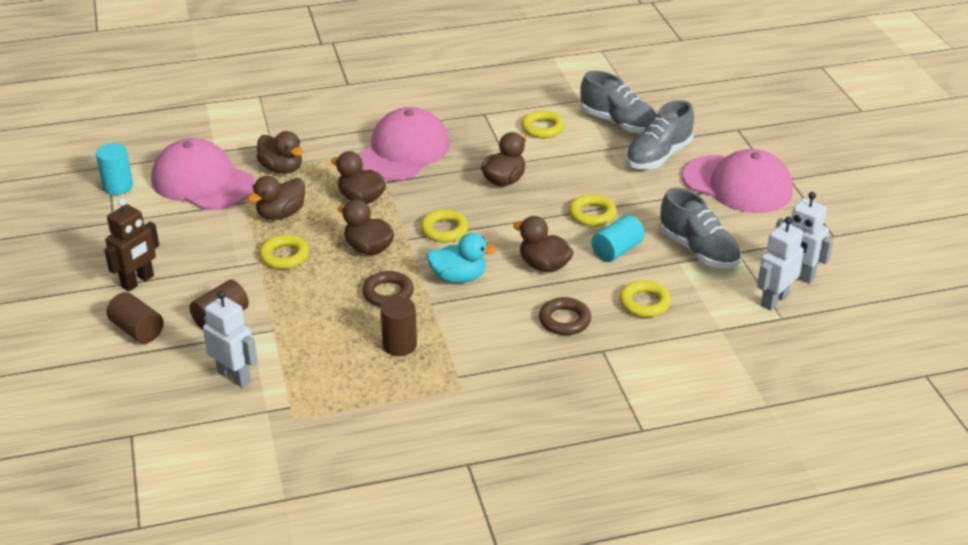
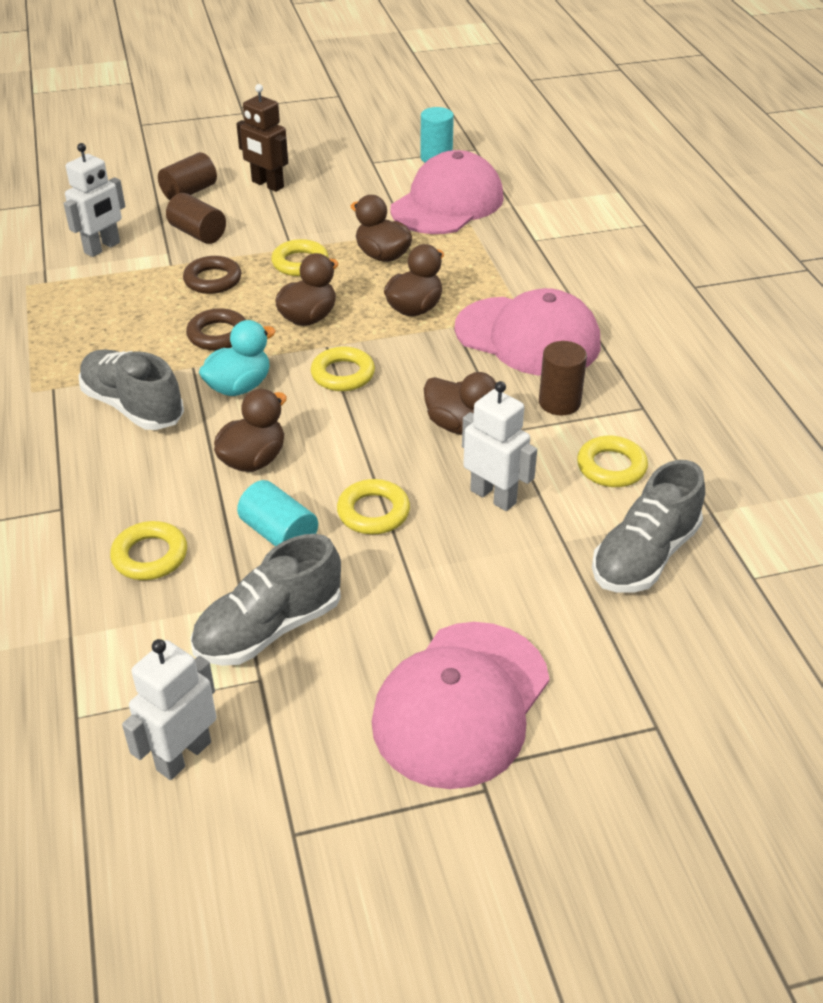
camera: 90 degrees right, 5 degrees up
(282, 169) = (478, 250): brown duck -> none
(399, 345) = (120, 346): brown cylinder -> brown cylinder (559, 402)
(458, 277) = (239, 387): turquoise duck -> turquoise duck turned 135 degrees counterclockwise
(564, 320) = (131, 476): brown ring -> brown ring (213, 280)
(658, 156) = (544, 600): grey shoe -> grey shoe (133, 407)
(774, 300) = (123, 712): white robot -> white robot (493, 496)

